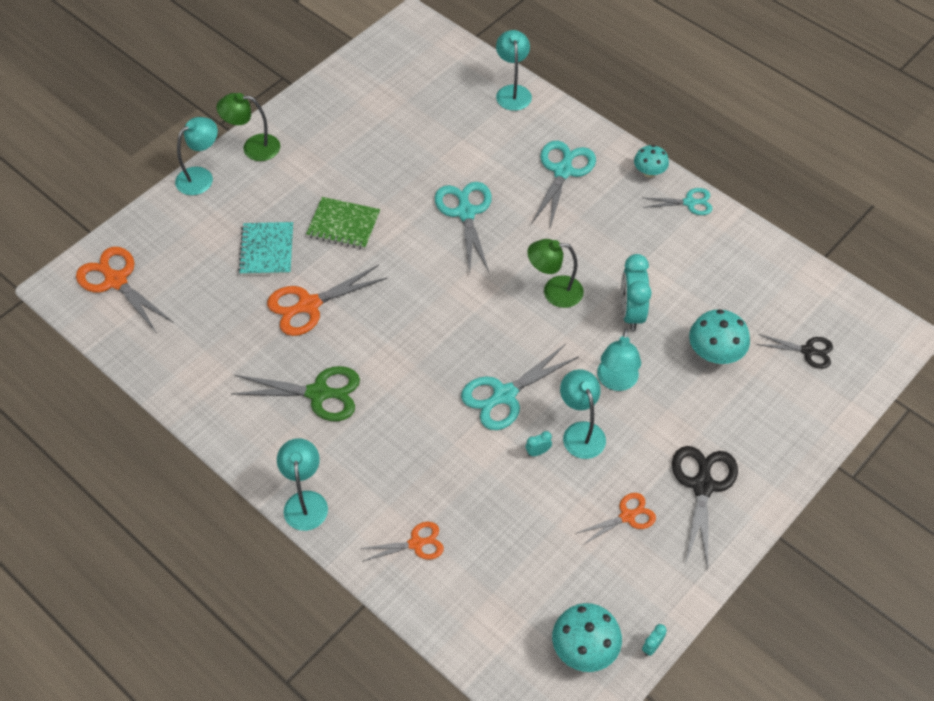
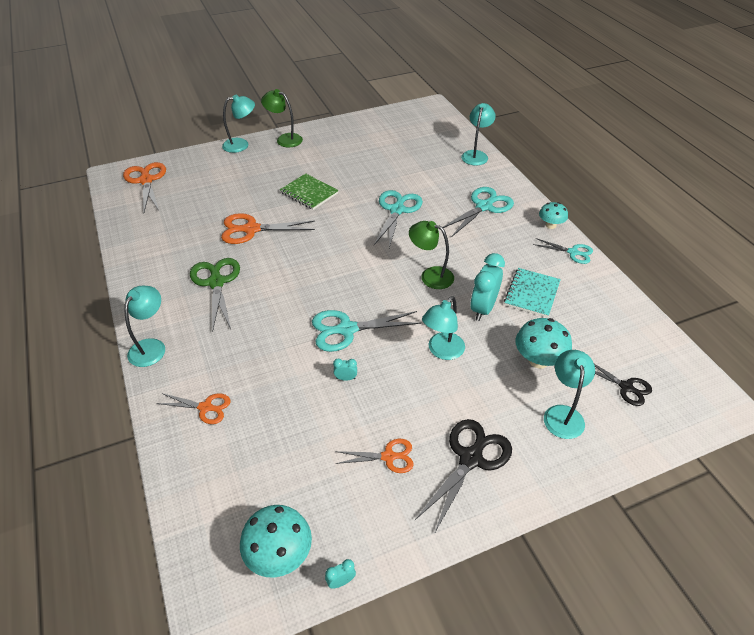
camera: 25 degrees right, 10 degrees down
(267, 250) = (249, 192): turquoise notebook -> turquoise notebook (532, 293)
(319, 393) = (216, 282): green scissors -> green scissors turned 135 degrees counterclockwise
(580, 432) = (390, 377): turquoise lamp -> turquoise lamp (563, 414)

